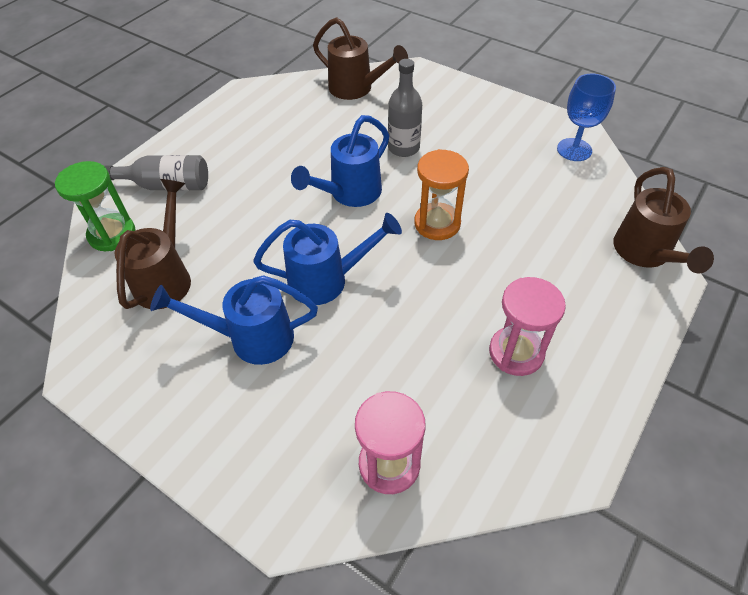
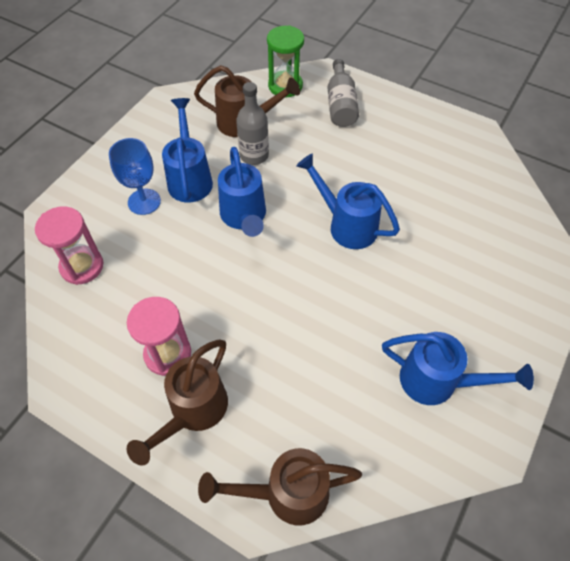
camera: 85 degrees right, 5 degrees up
(356, 89) = (509, 219): brown watering can -> brown watering can (193, 411)
(403, 148) = (420, 265): grey bottle -> grey bottle (254, 155)
(437, 223) = (315, 295): orange hourglass -> none
(524, 151) = (437, 381): none -> blue watering can
(574, 150) = (452, 440): blue goblet -> blue goblet (144, 202)

